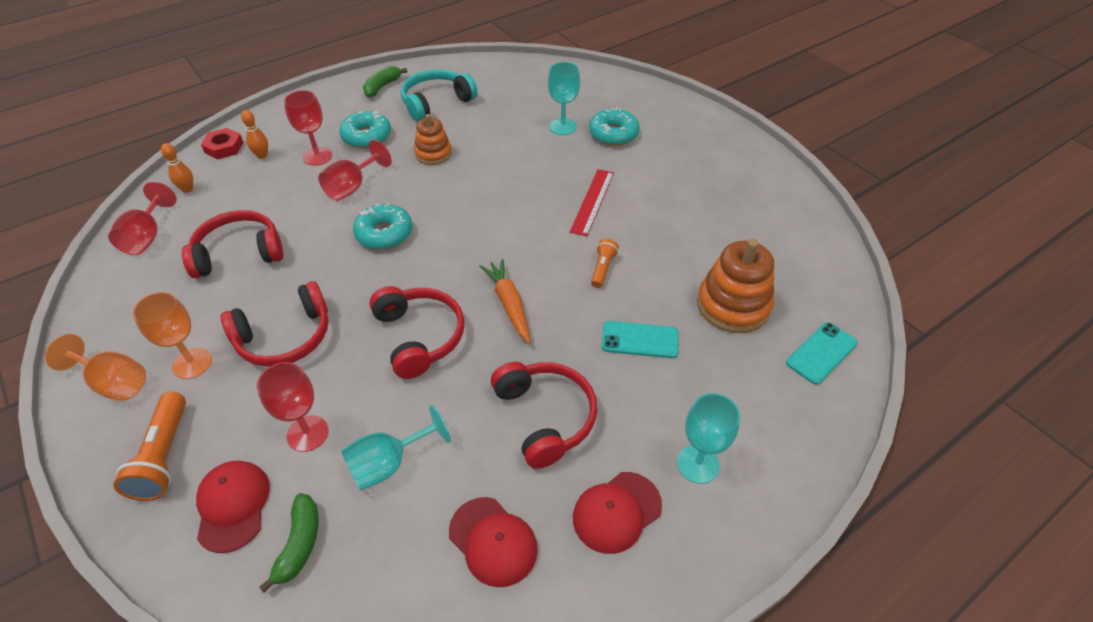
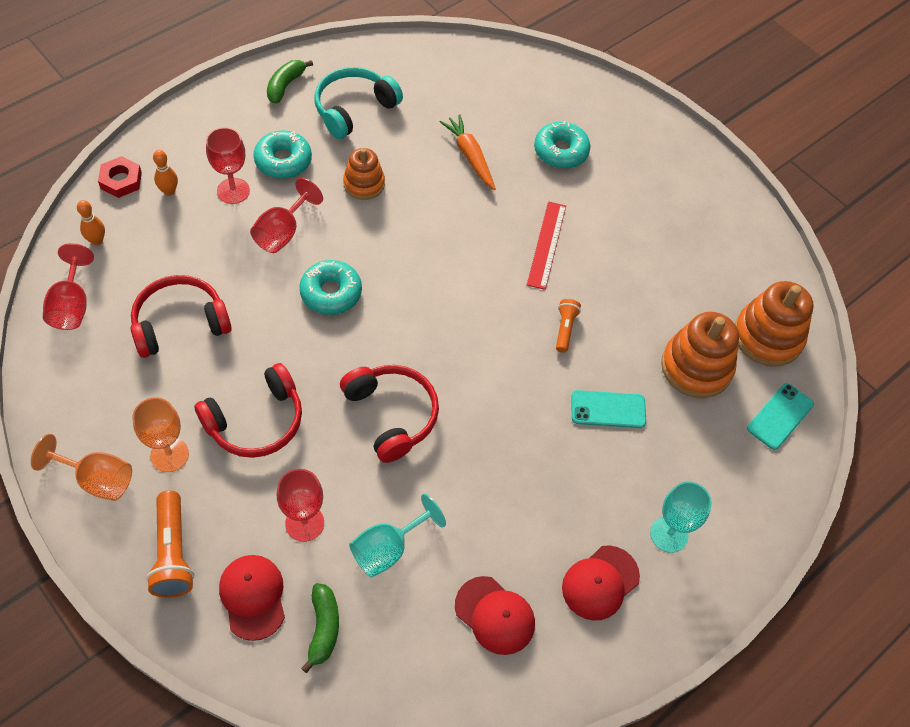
camera: 10 degrees left, 10 degrees up
(509, 304) = (475, 375): orange carrot -> orange carrot (470, 157)
(545, 417) = (526, 495): red headphones -> none
(563, 127) = (503, 142): turquoise goblet -> none
(806, 281) = (767, 337): none -> orange stacking toy

